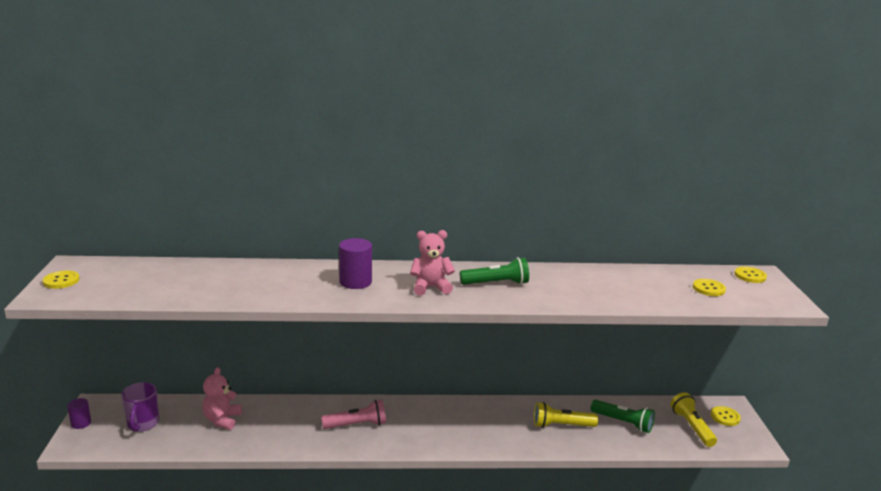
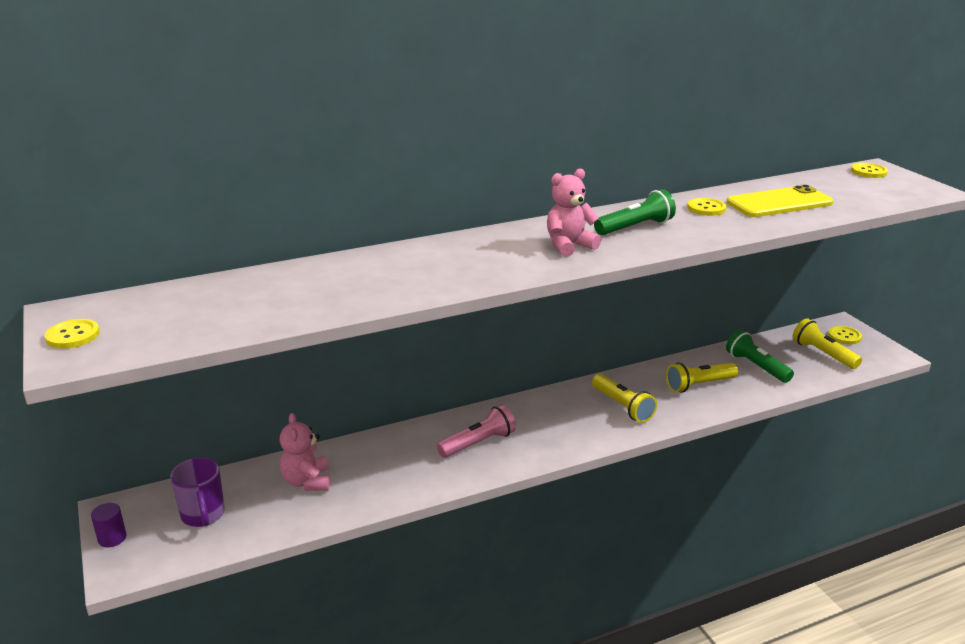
camera: 20 degrees left, 5 degrees up
(355, 282) = (475, 257): purple cylinder -> none
(485, 426) = (622, 407): none -> yellow flashlight
(623, 423) = (756, 366): green flashlight -> green flashlight turned 135 degrees counterclockwise
(637, 287) = (779, 203): none -> yellow phone
(708, 288) = (846, 191): yellow button -> yellow button (706, 208)

